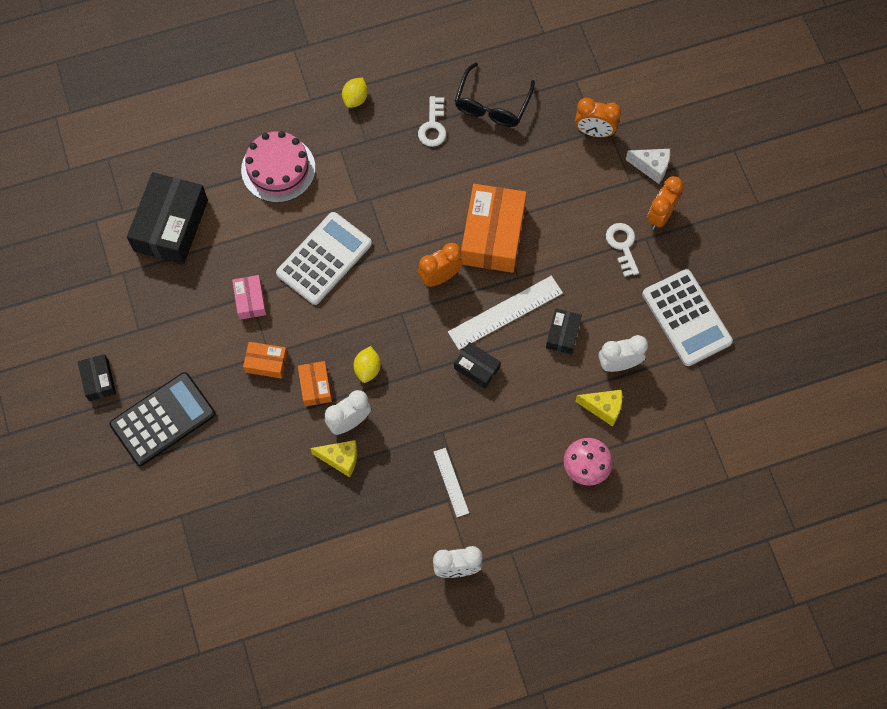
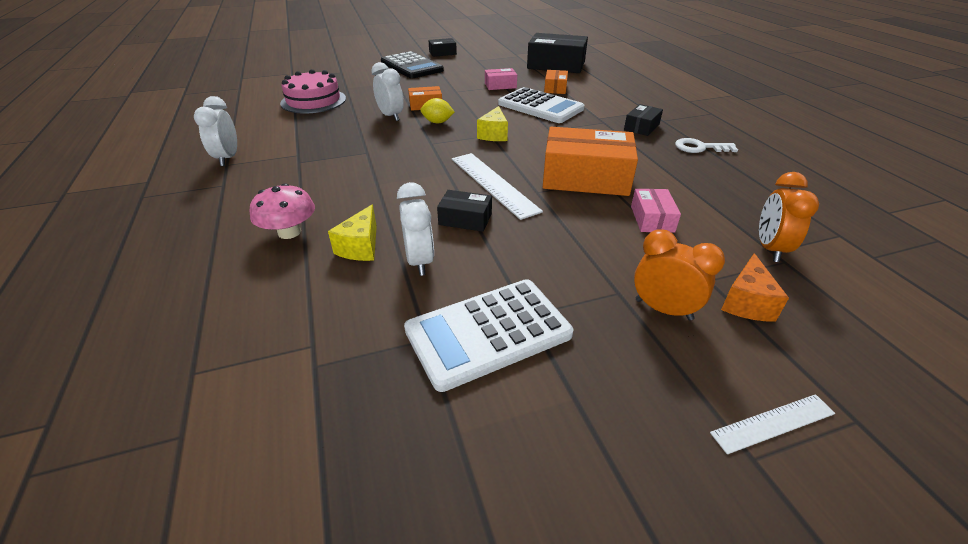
camera: 90 degrees right, 30 degrees down
(266, 363) = (448, 90): orange box -> orange box (555, 88)
(278, 169) = (617, 91): pink cake -> pink cake (313, 101)
(340, 459) = (359, 114): yellow cheese -> yellow cheese (494, 134)
(355, 99) = (704, 116): yellow lemon -> none
(440, 277) = (530, 151): orange clock -> none
(451, 482) = (315, 156): white ruler -> white ruler (773, 423)
(477, 368) = (430, 168): black box -> black box (641, 127)
(492, 104) = (752, 178): black glasses -> none
(558, 198) = (652, 219): none -> pink box
(622, 246) = (599, 269): white key -> none
(651, 167) = (746, 302): white cheese -> orange cheese

